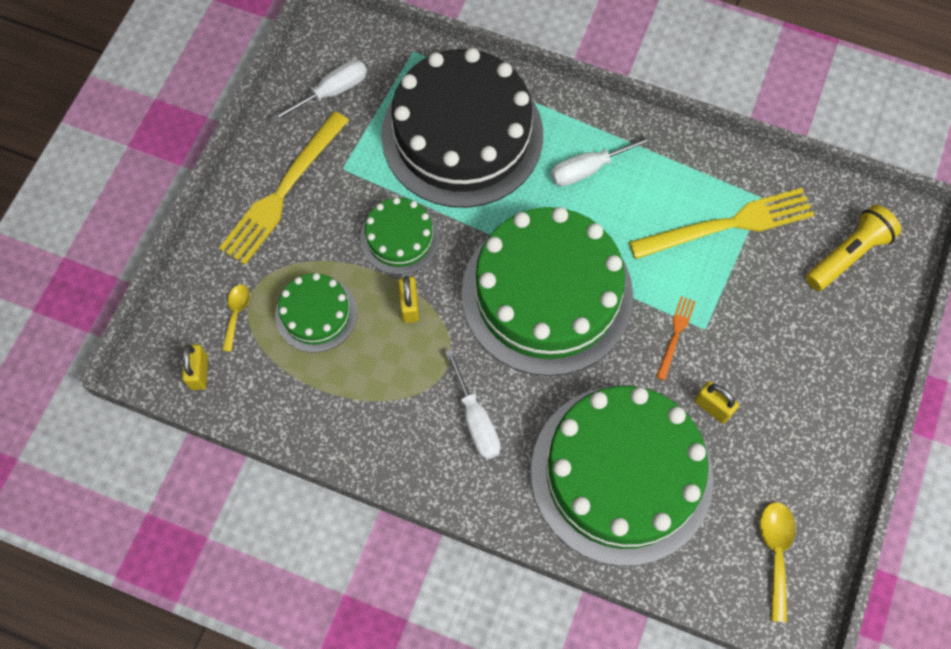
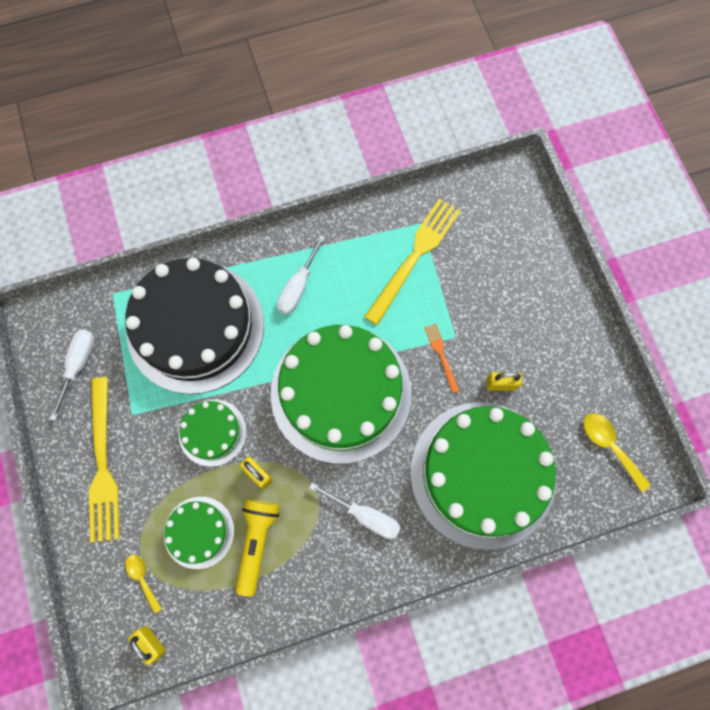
camera: 40 degrees left, 5 degrees up
(848, 255) = (499, 221): yellow flashlight -> yellow flashlight (257, 542)

